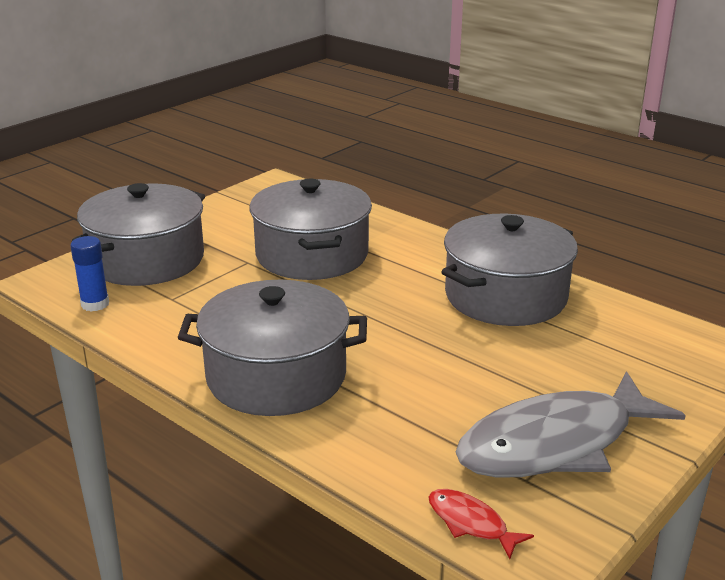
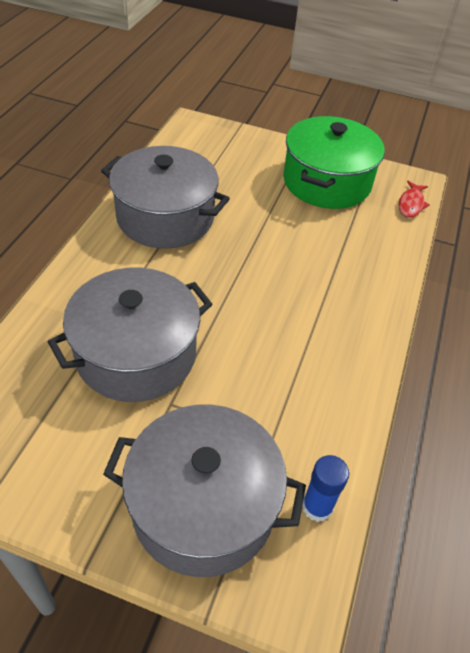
camera: 115 degrees left, 20 degrees up
(276, 376) = (343, 317): grey pot -> none
(555, 443) = (326, 182): grey fish -> green pot

